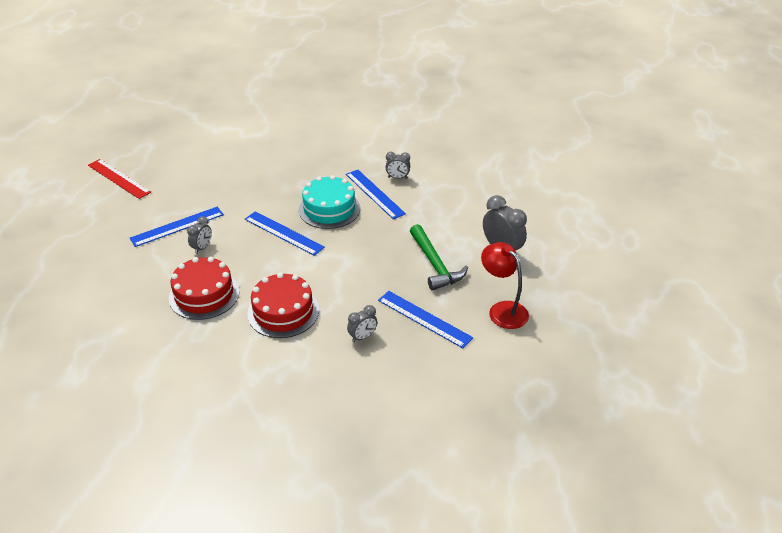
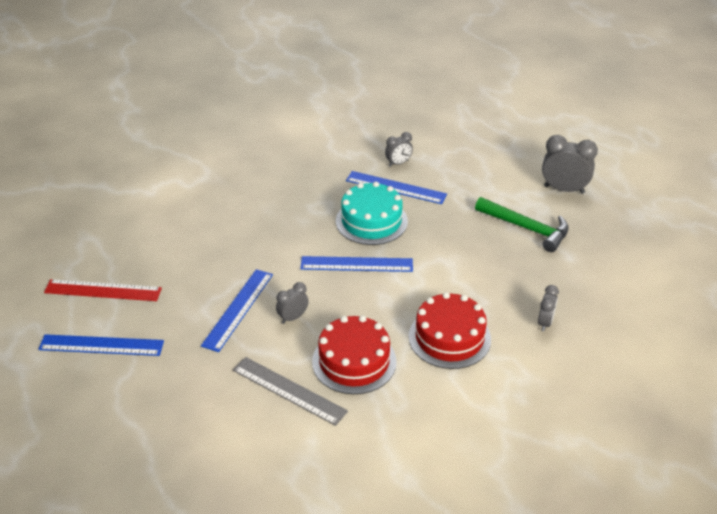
camera: 35 degrees left, 0 degrees up
(144, 291) = (289, 390): none -> grey ruler
(202, 248) = (293, 317): grey clock -> grey clock turned 120 degrees counterclockwise
(424, 319) = (575, 280): blue ruler -> blue ruler (101, 345)
(502, 310) = (624, 241): red lamp -> none

